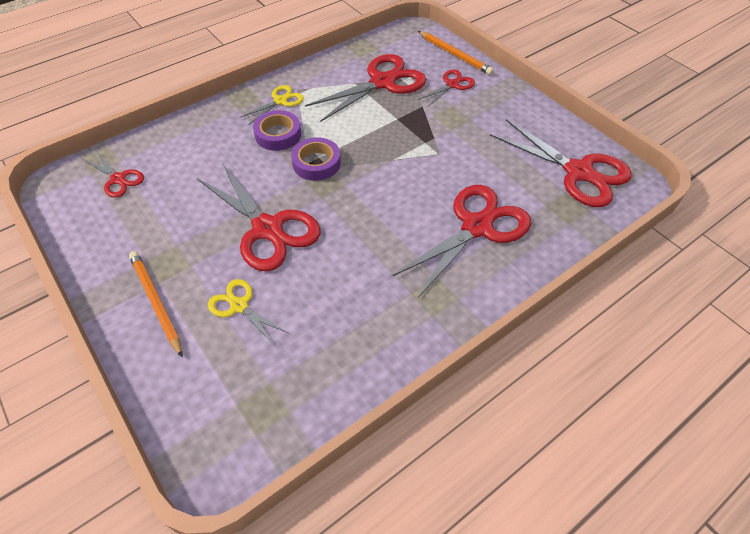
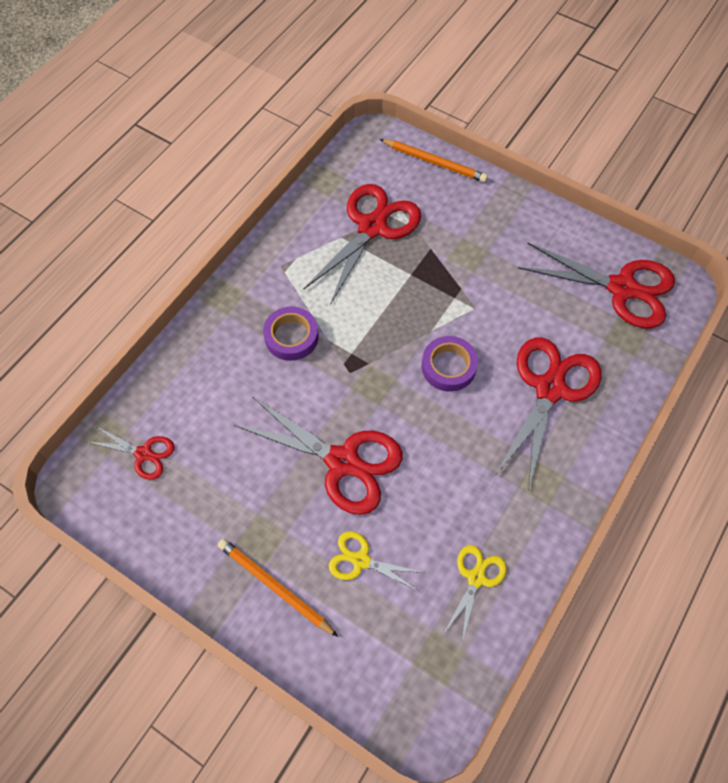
camera: 20 degrees left, 10 degrees up
(280, 101) = (269, 288): yellow scissors -> yellow scissors (476, 578)
(316, 163) = (352, 362): purple tape -> purple tape (448, 367)
(452, 85) = (450, 208): red scissors -> none

